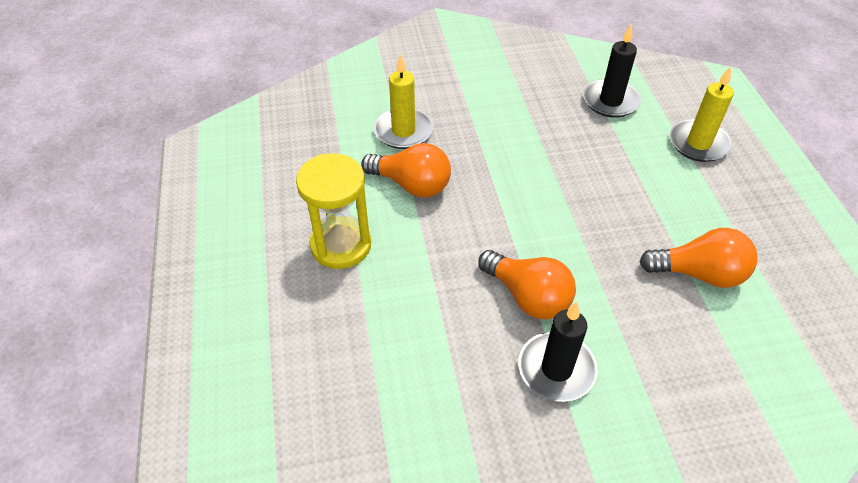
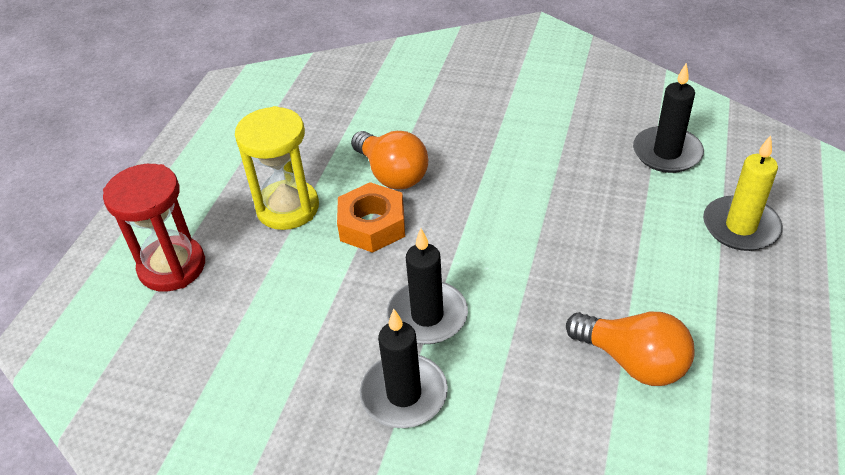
camera: 30 degrees right, 5 degrees down
(270, 338) = (172, 267): none -> red hourglass
(403, 131) = (421, 122): yellow candle -> none
(427, 235) = (372, 225): none -> orange nut
(528, 296) = (427, 316): orange light bulb -> black candle

